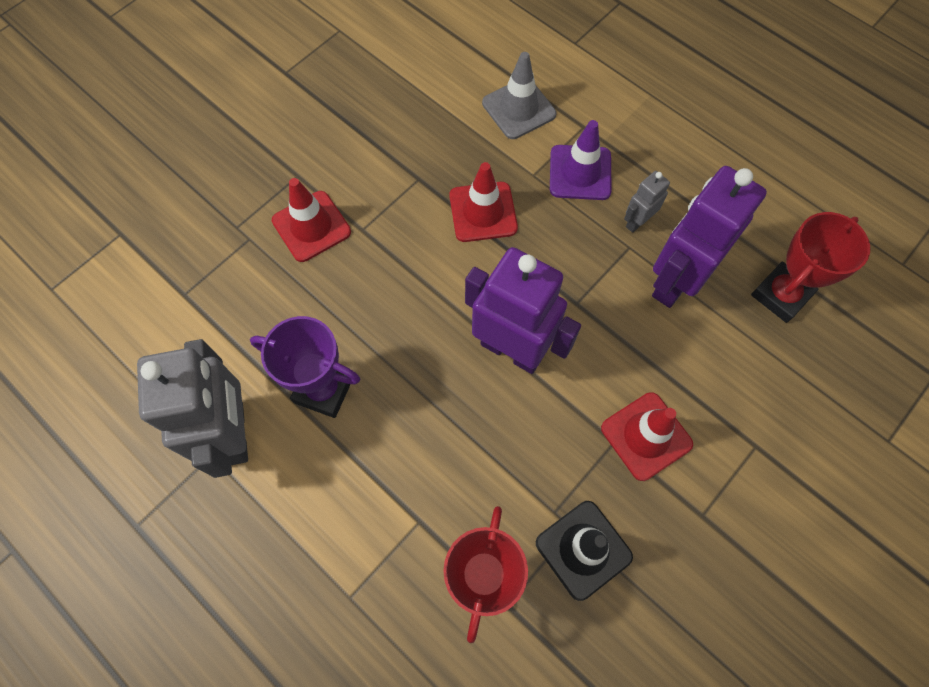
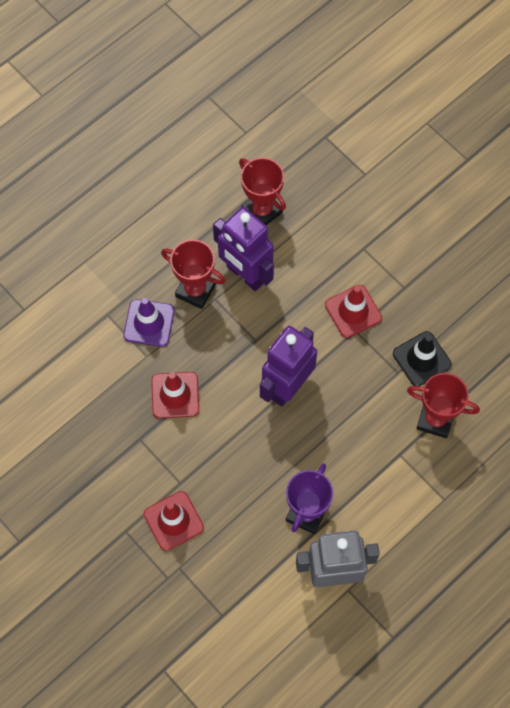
camera: 85 degrees left, 0 degrees up
(518, 109) = (84, 360): grey traffic cone -> none
(637, 222) = (195, 290): grey robot -> red trophy

